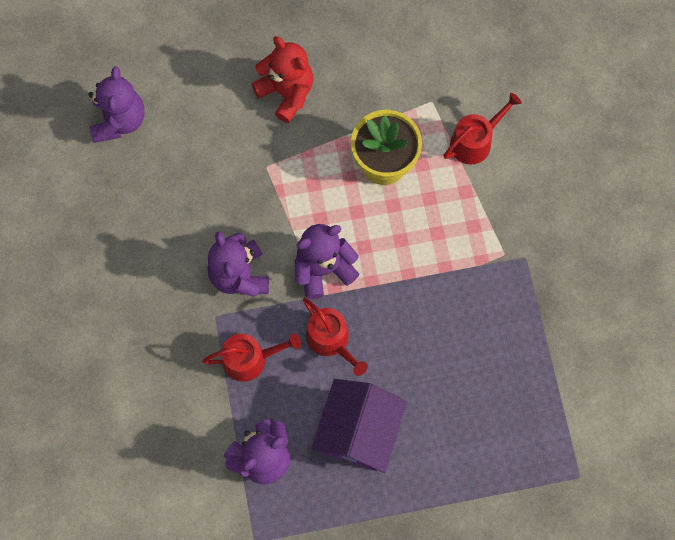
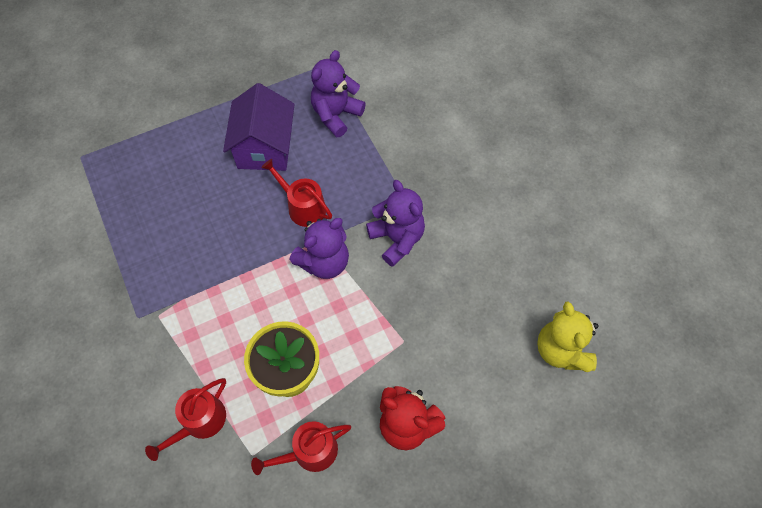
camera: 165 degrees right, 10 degrees down
(119, 120) = (561, 350): purple teddy bear -> yellow teddy bear
(250, 359) = (367, 177): red watering can -> red watering can (309, 452)

